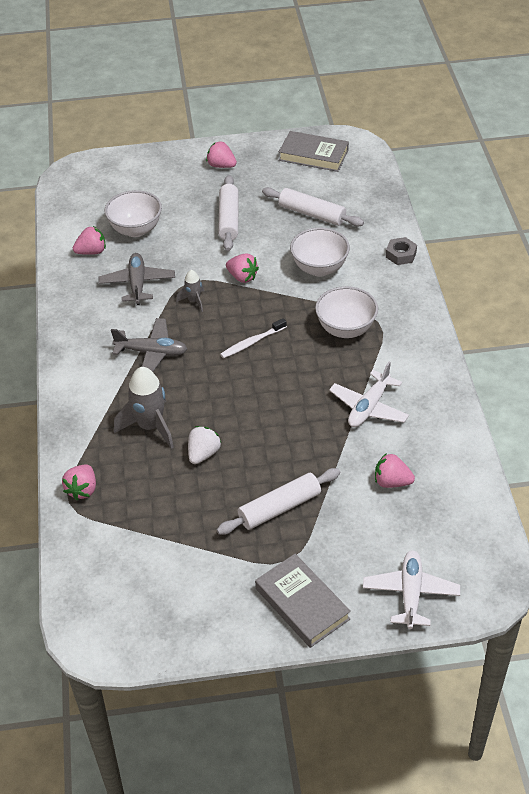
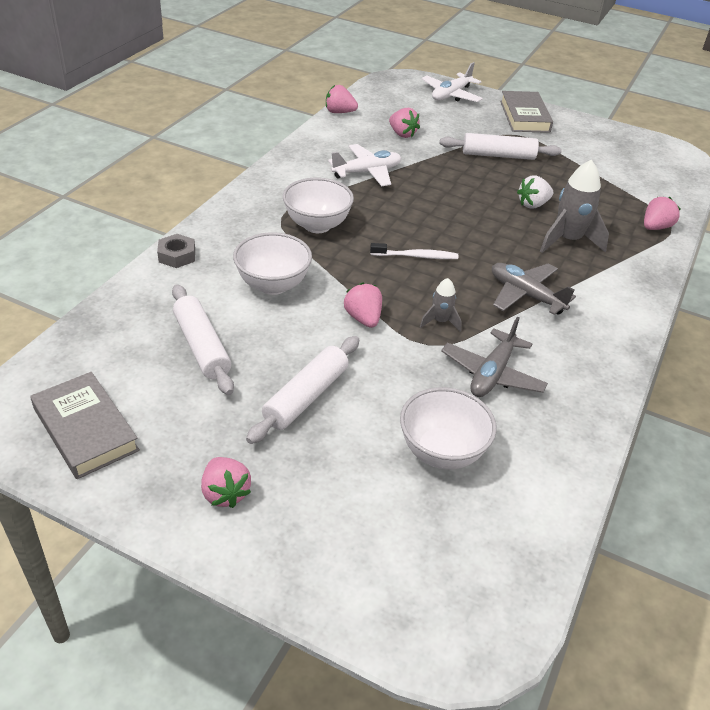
camera: 150 degrees left, 5 degrees down
(91, 252) = (526, 451): pink strawberry -> pink strawberry (339, 112)

